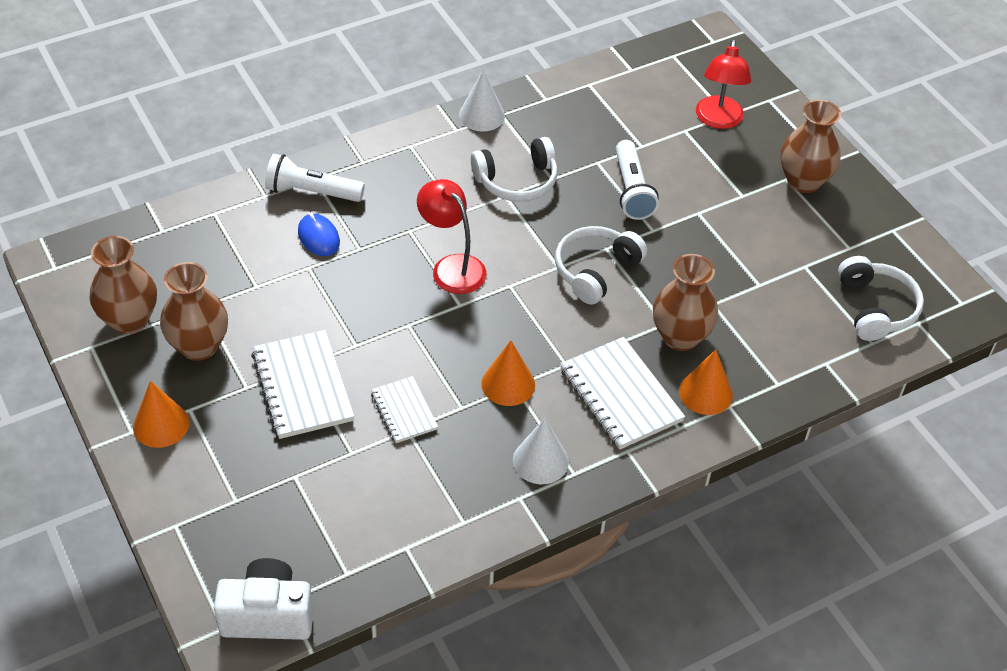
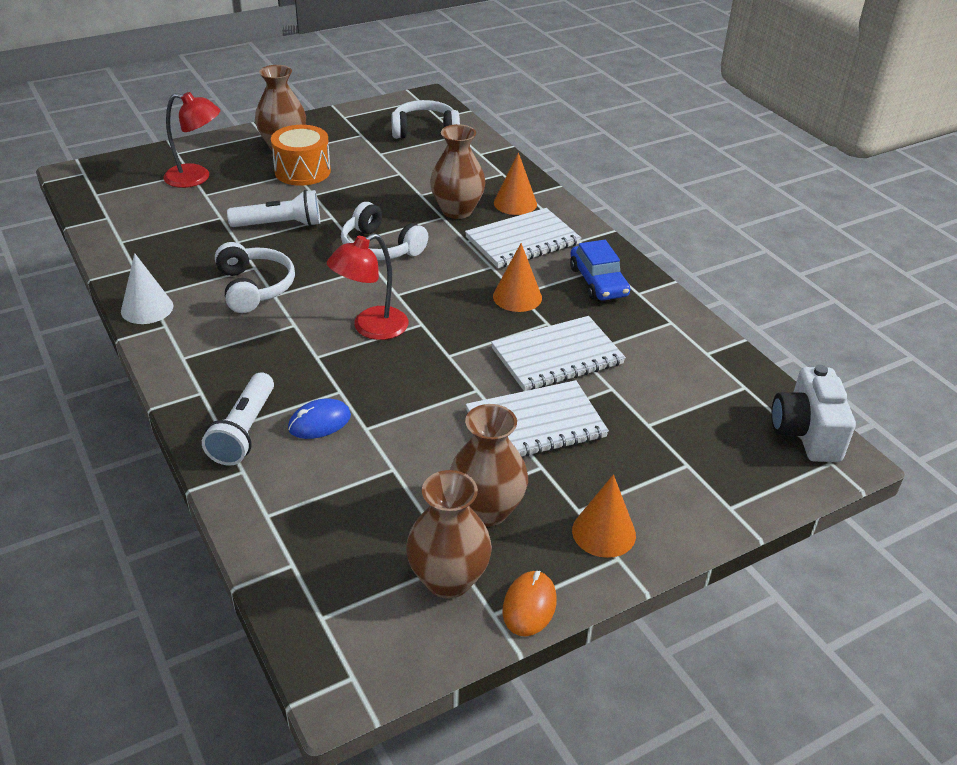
camera: 90 degrees left, 10 degrees down
(94, 368) = (529, 606): none -> orange mouse
(404, 411) = (557, 356): white notebook -> white notebook, size x1.69
(540, 461) = (598, 282): white cone -> blue car
(748, 201) = (302, 171): none -> orange drum

